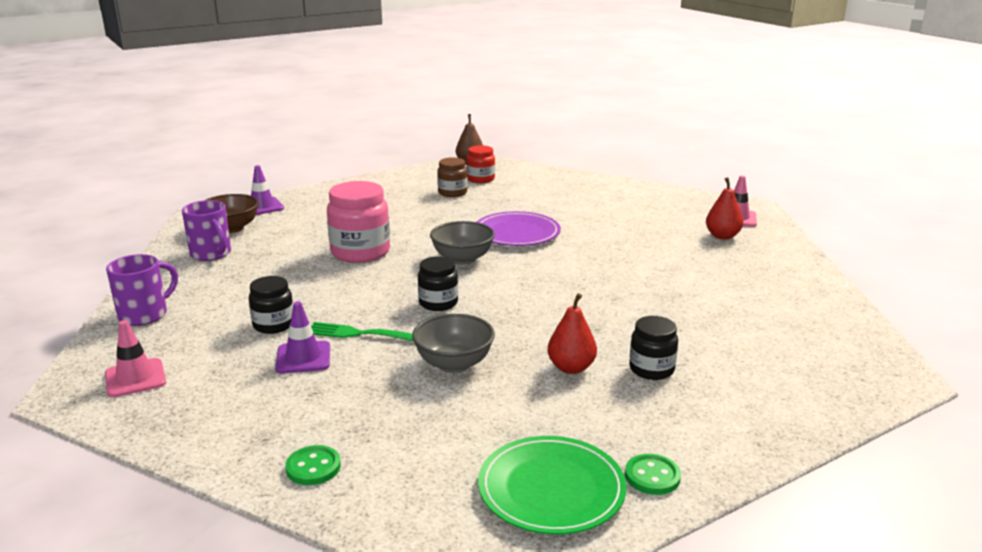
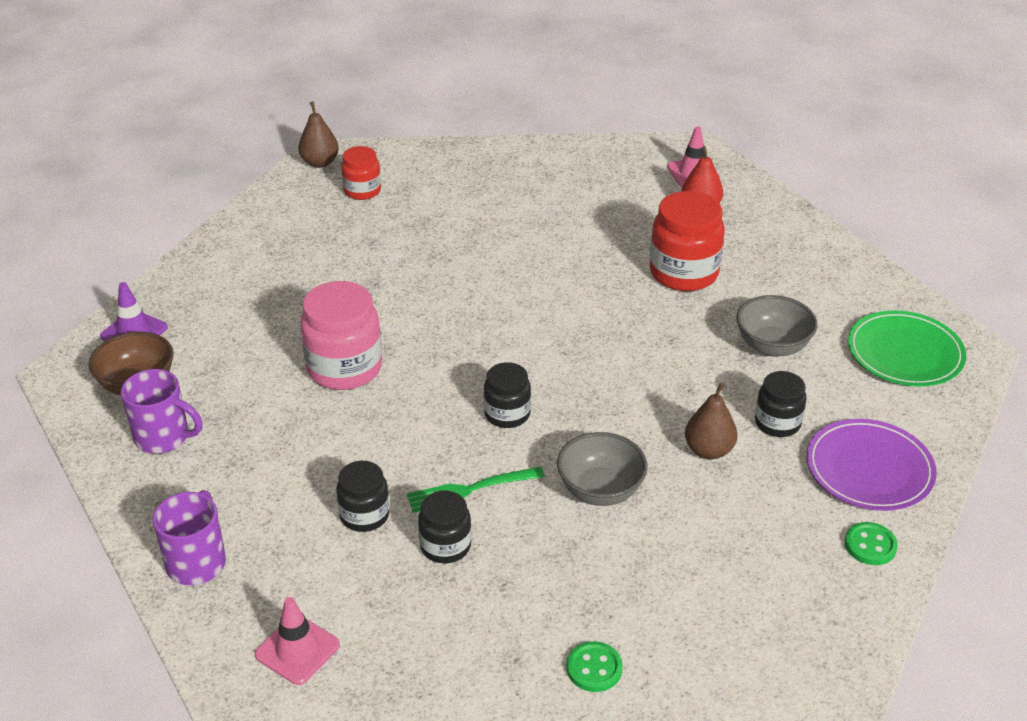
camera: 30 degrees left, 15 degrees up
(303, 358) = (445, 546): purple traffic cone -> black jar
(452, 193) = (352, 227): brown jar -> none
(462, 259) = (470, 337): grey bowl -> grey bowl (772, 346)
(517, 233) = (490, 274): purple plate -> purple plate (869, 469)
(551, 489) = (807, 595): green plate -> green plate (905, 353)
(571, 368) = (708, 450): red pear -> brown pear
(668, 266) = (683, 273): none -> red jar

